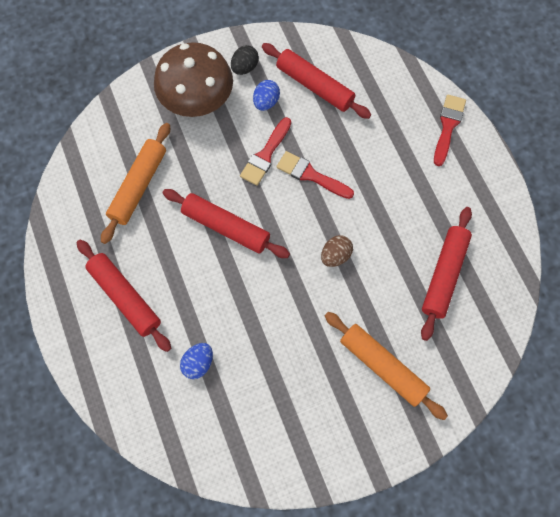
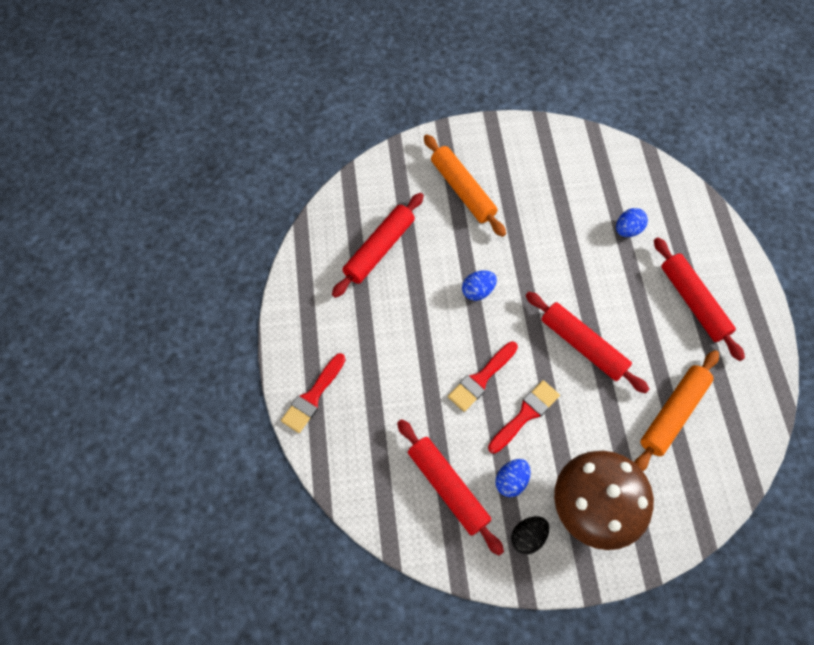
camera: 165 degrees left, 5 degrees down
(311, 175) = (481, 379): red brush -> red brush turned 90 degrees clockwise
(335, 255) = (478, 291): brown egg -> blue egg

